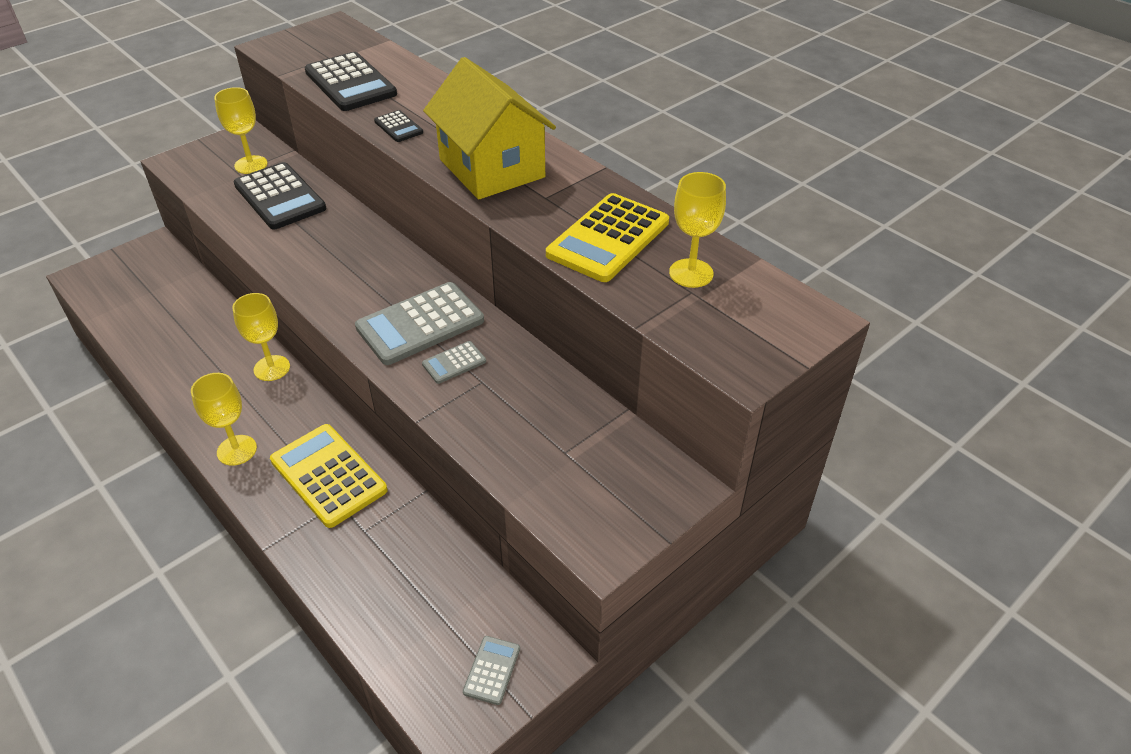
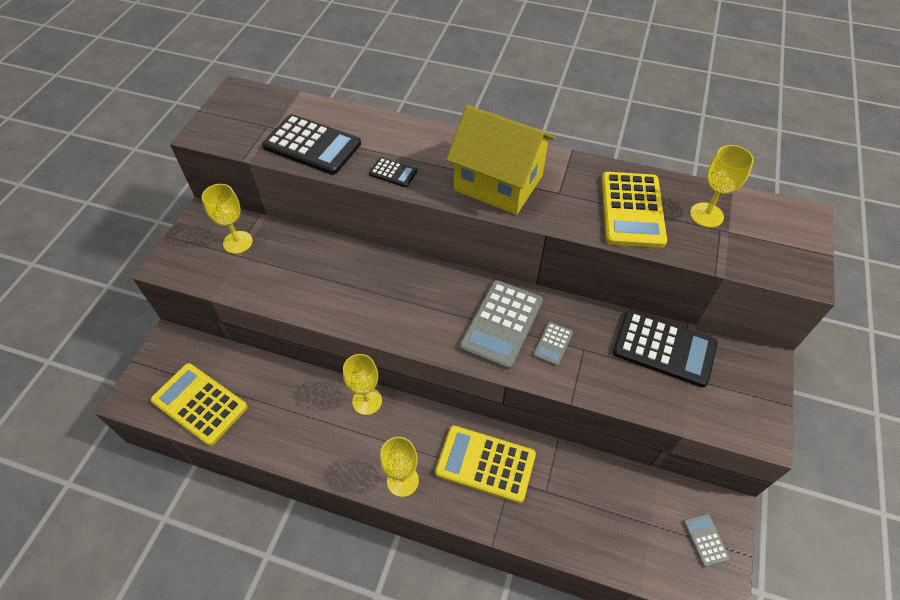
camera: 30 degrees left, 10 degrees up
(130, 305) = (199, 404): none -> yellow calculator
(280, 197) = (291, 262): black calculator -> black calculator (664, 348)

